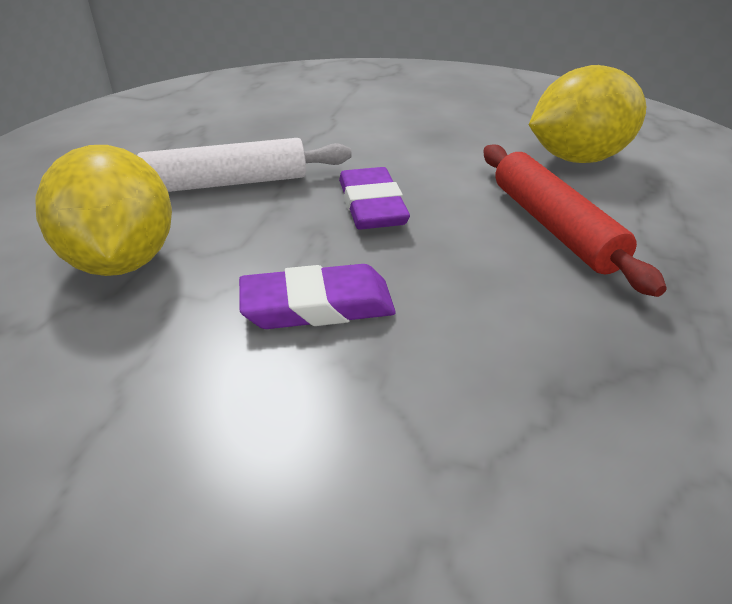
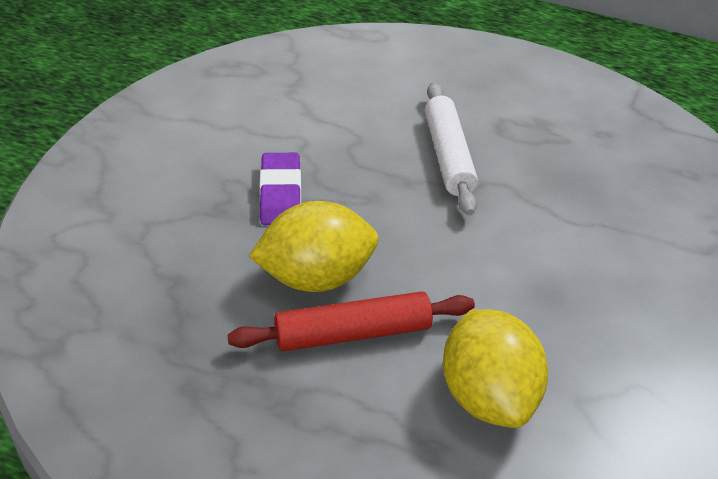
camera: 95 degrees right, 5 degrees up
(122, 261) = (345, 117): yellow lemon -> yellow lemon (316, 278)
(372, 205) = (402, 230): purple eraser -> none

